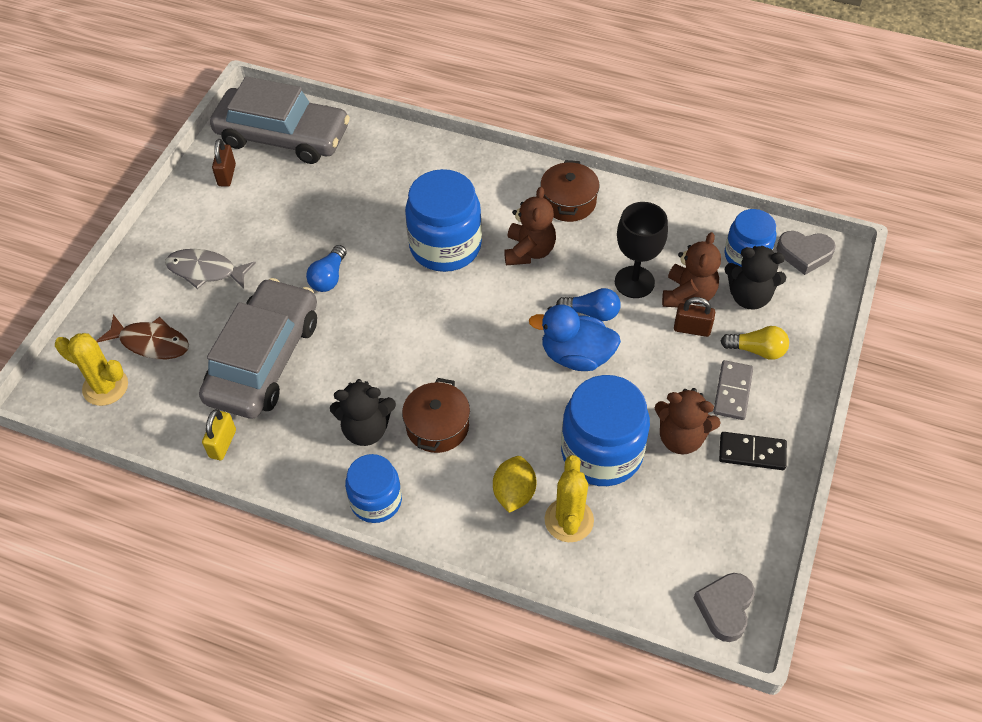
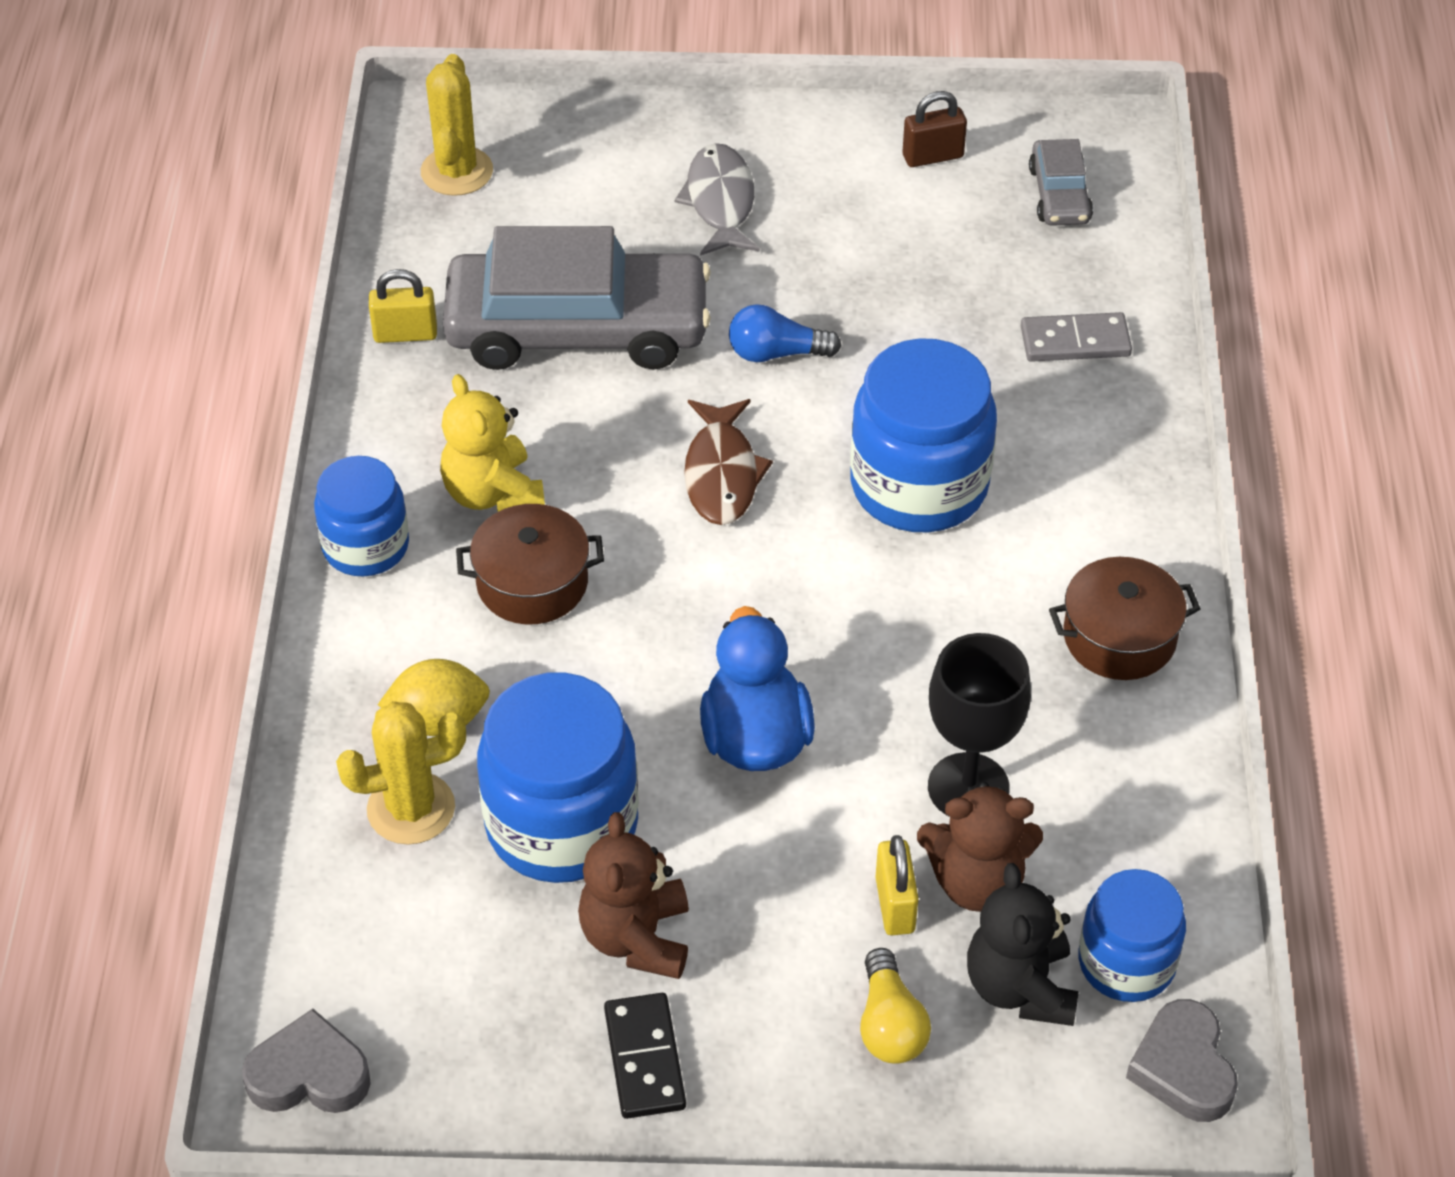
camera: 70 degrees right, 5 degrees down
(151, 342) = (555, 190): brown fish -> brown fish (722, 474)
(283, 136) = (1059, 194): grey car -> grey car, size x0.45
(366, 429) = (493, 494): black teddy bear -> yellow teddy bear
(529, 251) = (966, 608): brown teddy bear -> none
(591, 313) = (864, 737): blue light bulb -> none
(692, 329) = (895, 905): brown padlock -> yellow padlock
(732, 391) = (772, 1001): grey domino -> grey domino (1075, 341)

